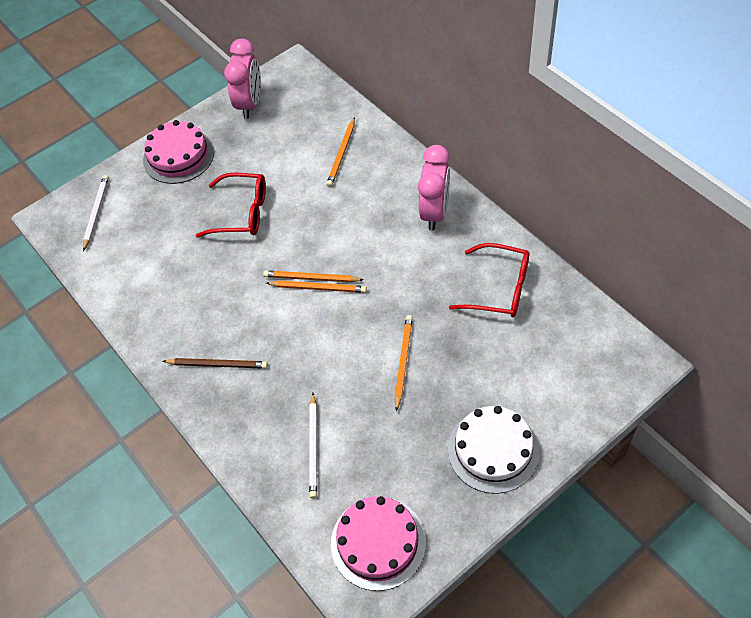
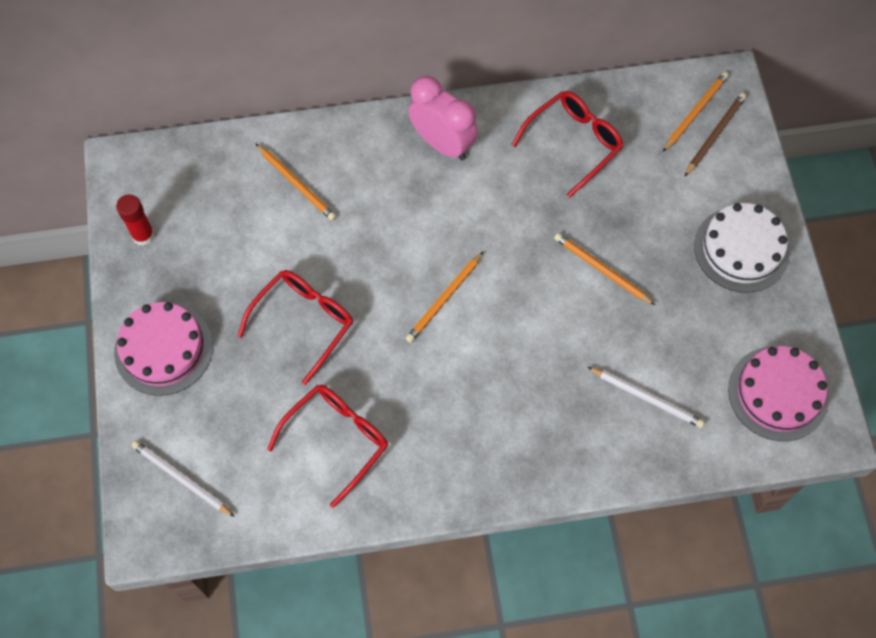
camera: 65 degrees left, 10 degrees up
(167, 275) = (337, 439): none -> red glasses
(217, 364) = (492, 442): brown pencil -> brown pencil (714, 135)
(250, 104) = (143, 235): pink clock -> red glue stick
(318, 288) = (461, 299): orange pencil -> orange pencil (695, 112)

